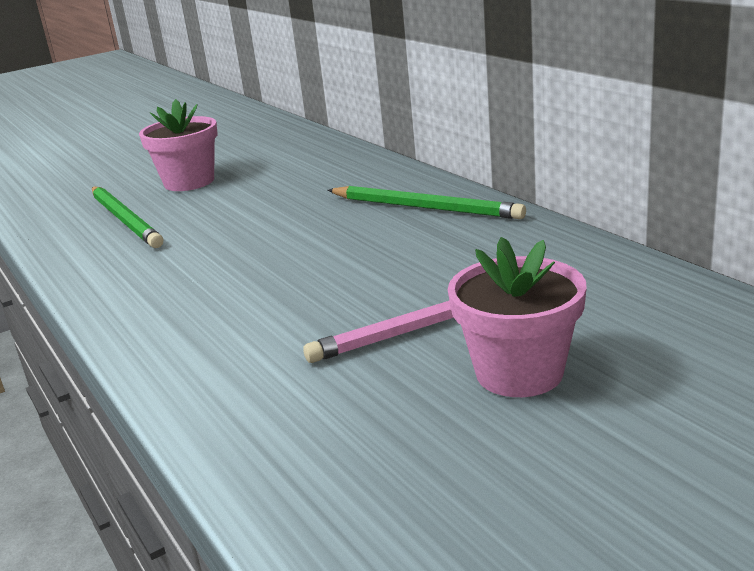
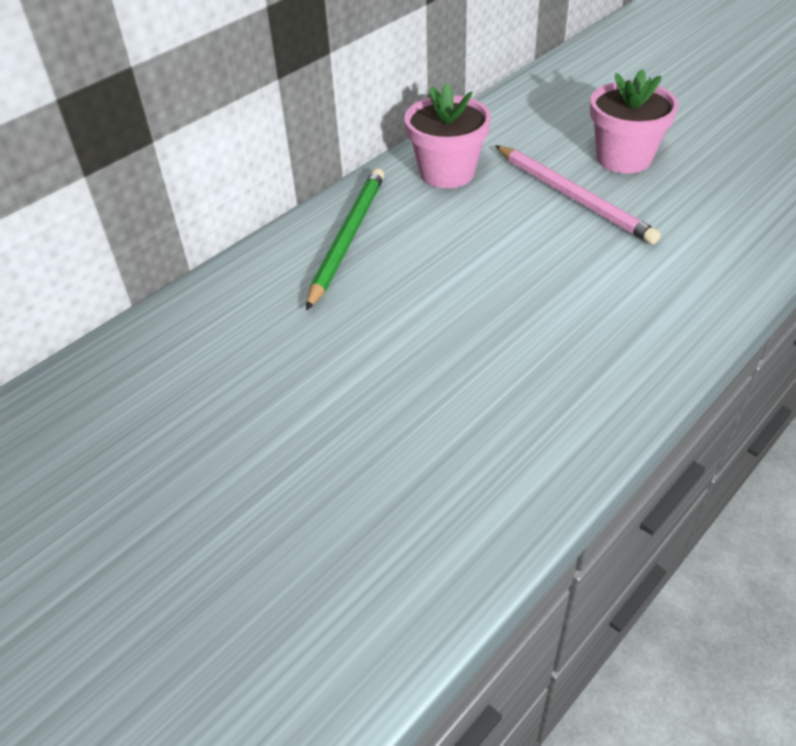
camera: 105 degrees left, 20 degrees up
(125, 220) = (374, 511): green pencil -> none
(189, 182) = (222, 490): pink flower pot -> pink flower pot (447, 172)

